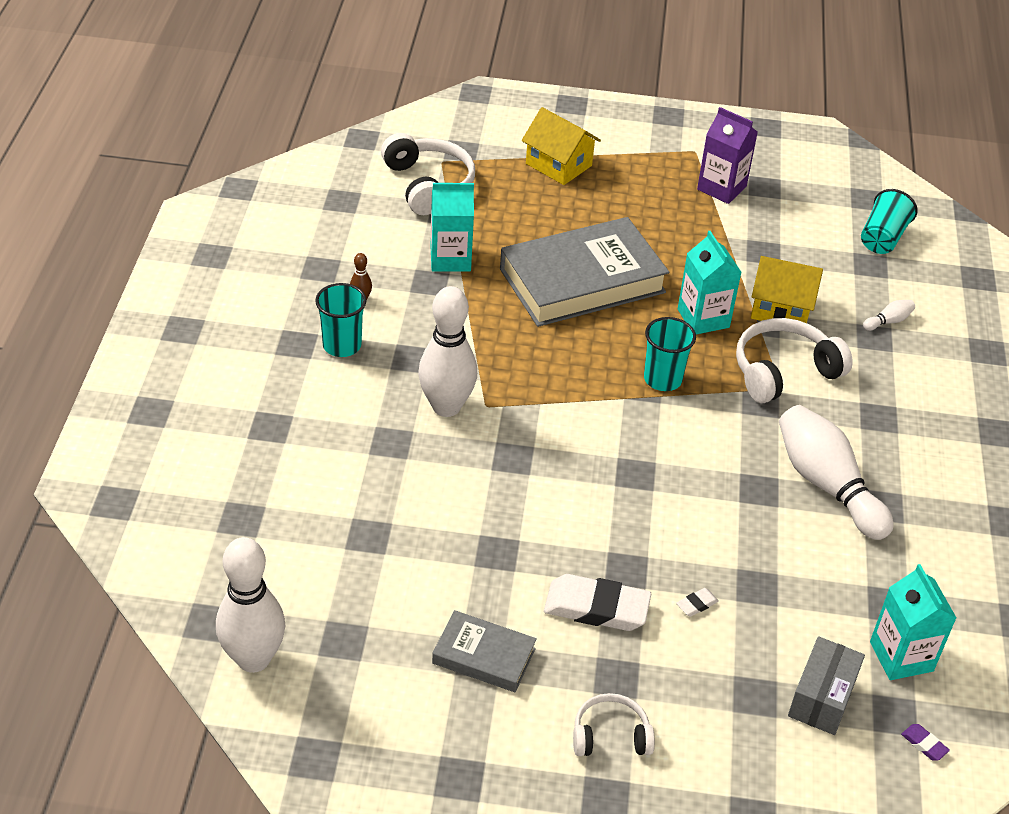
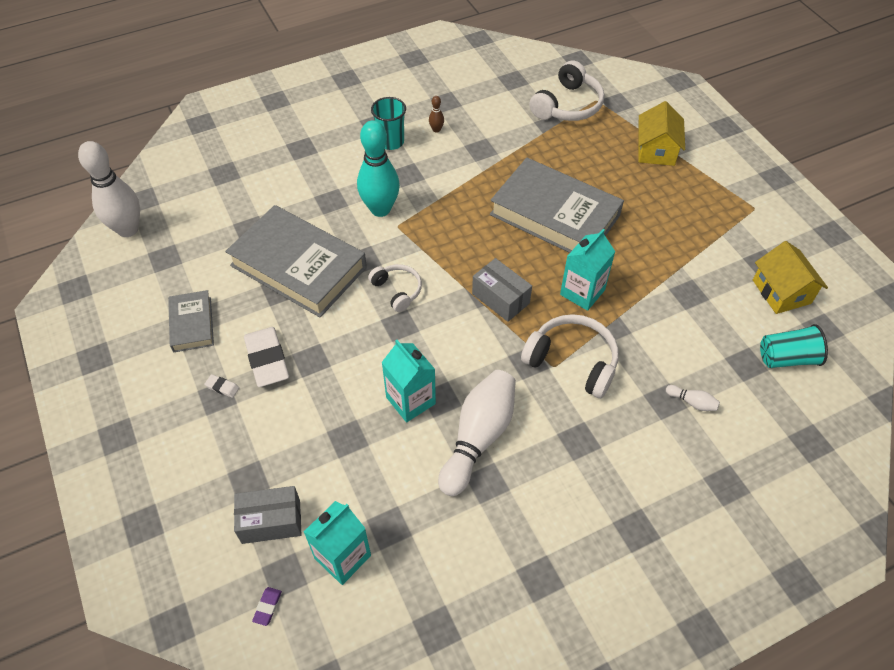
camera: 60 degrees right, 10 degrees up
(446, 406) = (380, 209): white bowling pin -> turquoise bowling pin
(450, 259) = (511, 147): turquoise carton -> turquoise carton (410, 400)
(474, 518) = (298, 266): none -> grey book
(610, 735) = (167, 415): white headphones -> white headphones (397, 290)
(662, 379) = (500, 298): turquoise cup -> grey box
(696, 604) = (307, 411): white eraser -> white eraser (222, 387)
(721, 188) = (732, 240): purple carton -> none
(780, 308) = (637, 330): yellow house -> yellow house (781, 292)

